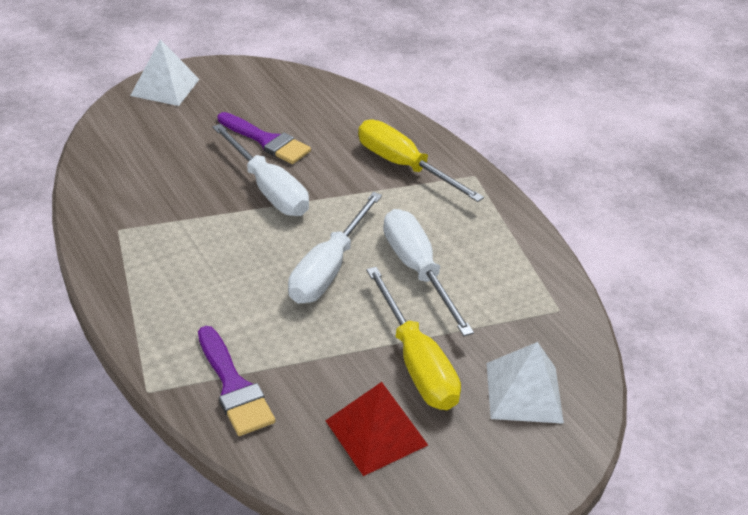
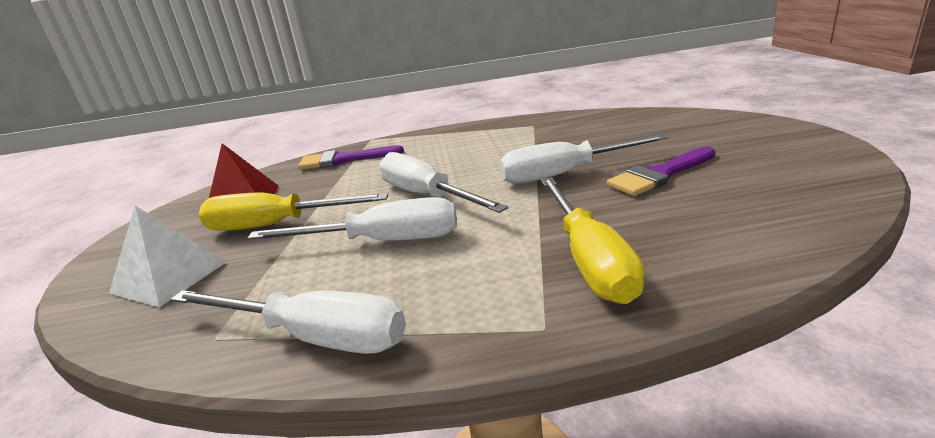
camera: 120 degrees right, 15 degrees down
(165, 87) = (771, 130): white pyramid -> none
(403, 166) = (589, 259): yellow screwdriver -> yellow screwdriver turned 105 degrees clockwise
(530, 261) = (314, 336): none -> white screwdriver

